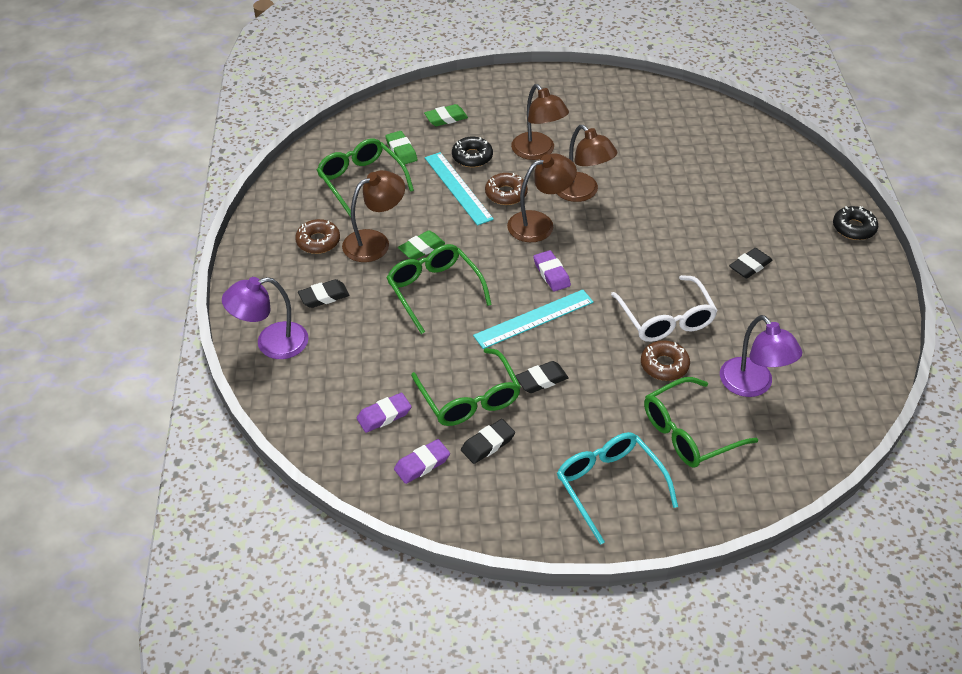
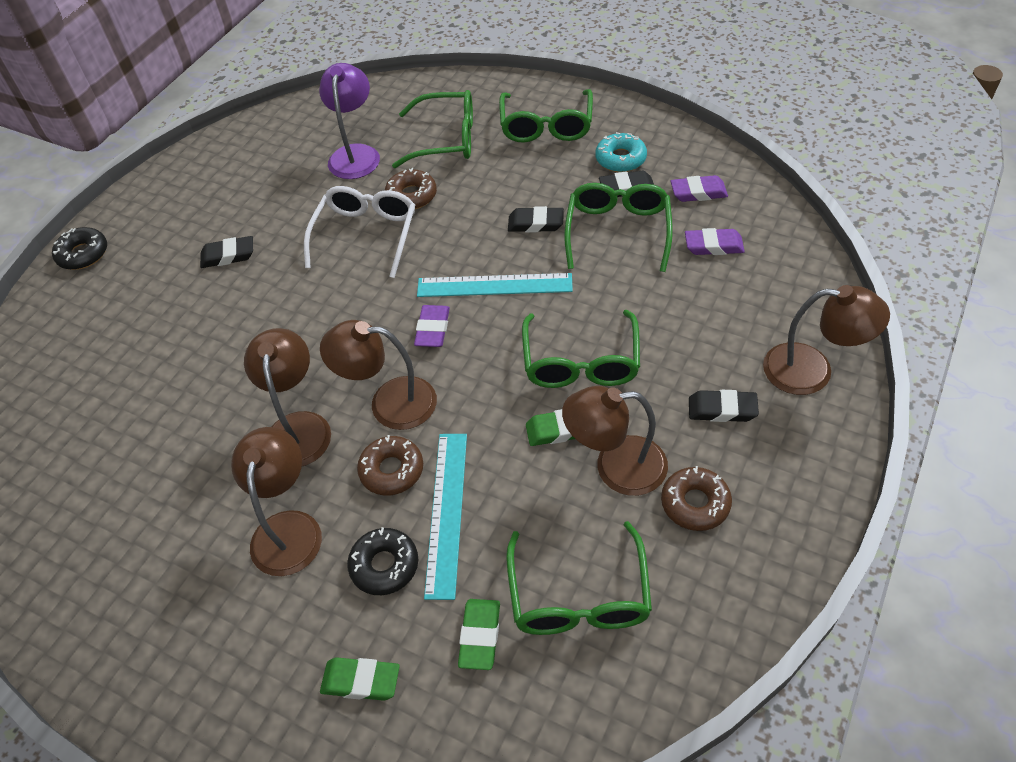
camera: 145 degrees left, 5 degrees up
(271, 343) = (812, 370): purple lamp -> brown lamp
(513, 474) = (620, 159): none -> turquoise donut
(609, 486) = (546, 126): turquoise glasses -> green glasses

